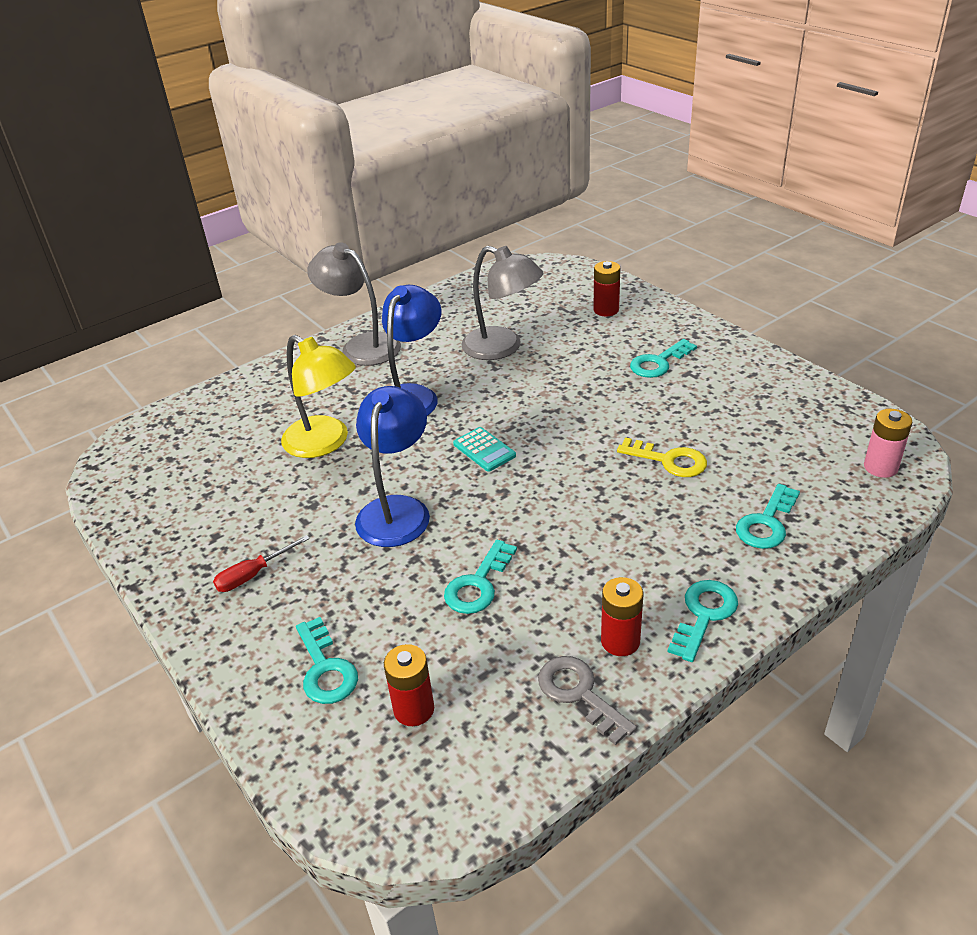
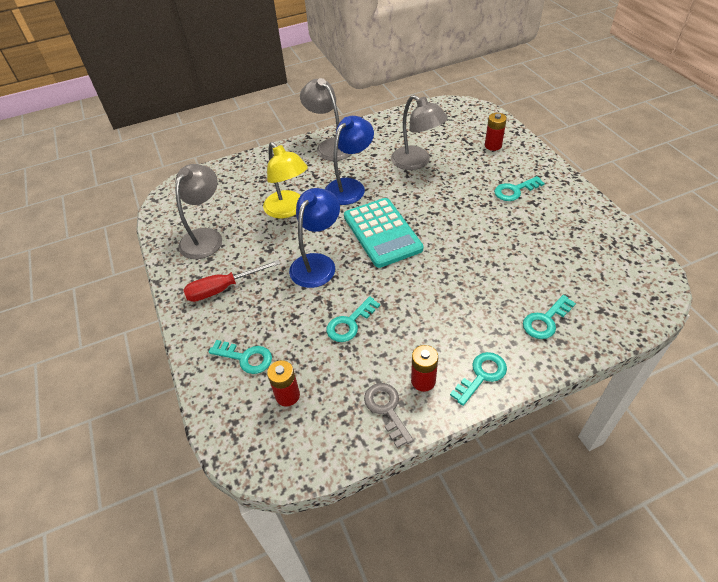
camera: 15 degrees right, 10 degrees up
(198, 505) = (205, 237): none -> grey lamp
(253, 575) = (223, 288): red screwdriver -> red screwdriver, size x1.57
(325, 669) = (246, 358): turquoise key -> turquoise key turned 60 degrees counterclockwise
(484, 450) = (382, 233): turquoise calculator -> turquoise calculator, size x2.19
(669, 460) = (497, 263): yellow key -> none
(880, 467) = (639, 296): pink battery -> none

